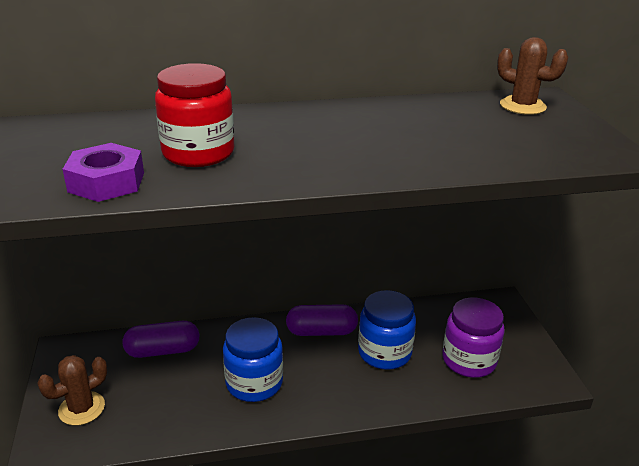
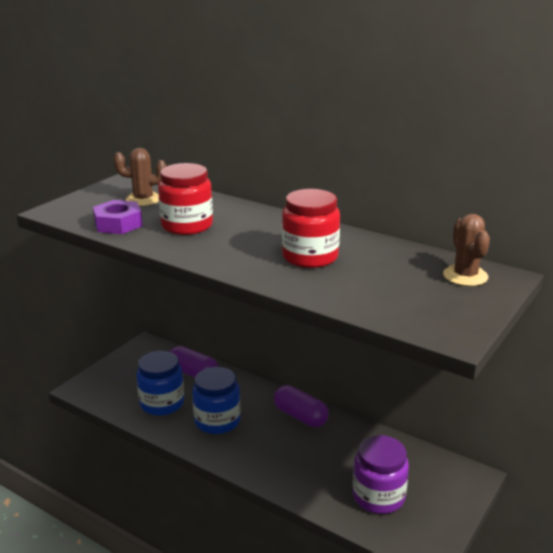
camera: 45 degrees right, 5 degrees down
(82, 408) = (117, 380): brown cactus -> brown cactus (143, 199)
(384, 137) = (310, 257): none -> red jar
(384, 353) = (323, 454): blue jar -> blue jar (162, 403)

